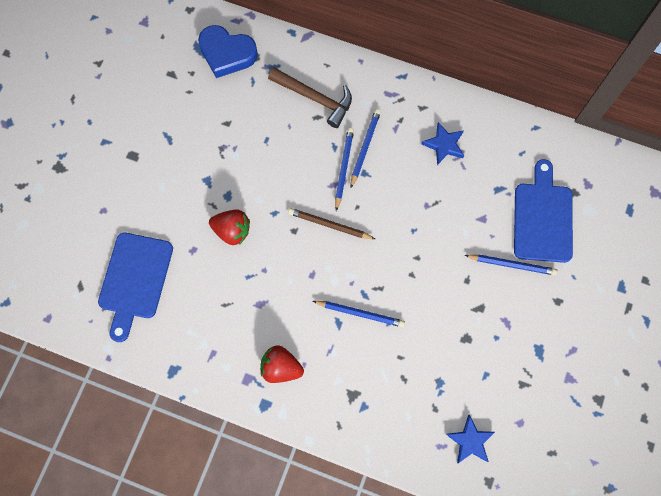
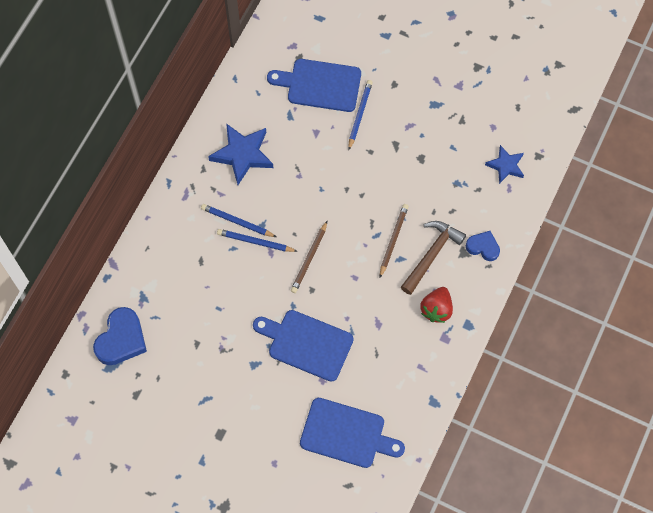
camera: 85 degrees left, 5 degrees down
(232, 231) = (306, 344): red strawberry -> blue cutting board
(315, 98) = (181, 261): brown hammer -> brown hammer (431, 254)
(360, 313) = (393, 240): blue pencil -> brown pencil
(361, 418) = (483, 247): none -> blue heart
(444, 145) = (242, 155): blue star -> blue star, size x1.62

